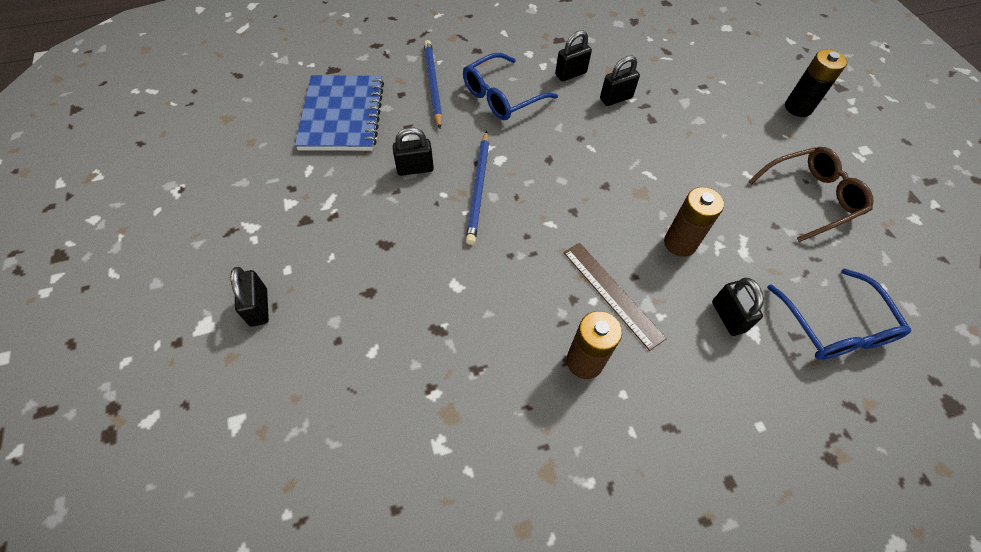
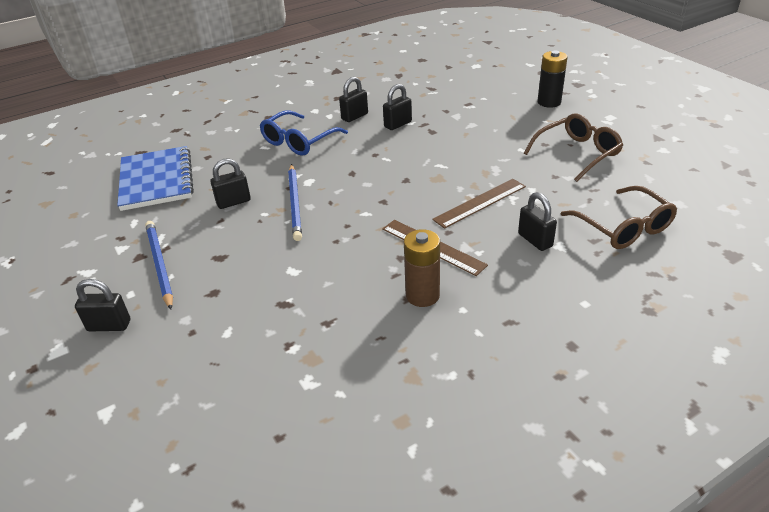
camera: 10 degrees left, 20 degrees down
(259, 307) = (109, 325): black padlock -> black padlock turned 60 degrees counterclockwise
(433, 85) = (235, 145): blue pencil -> blue pencil (160, 265)
(680, 243) = (480, 203): brown battery -> brown ruler
(835, 327) = (623, 228): blue glasses -> brown glasses

